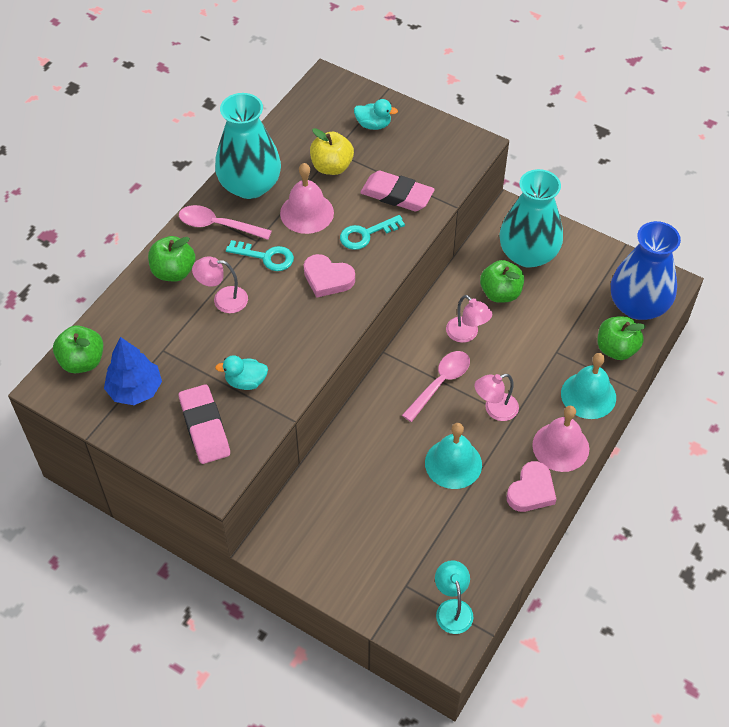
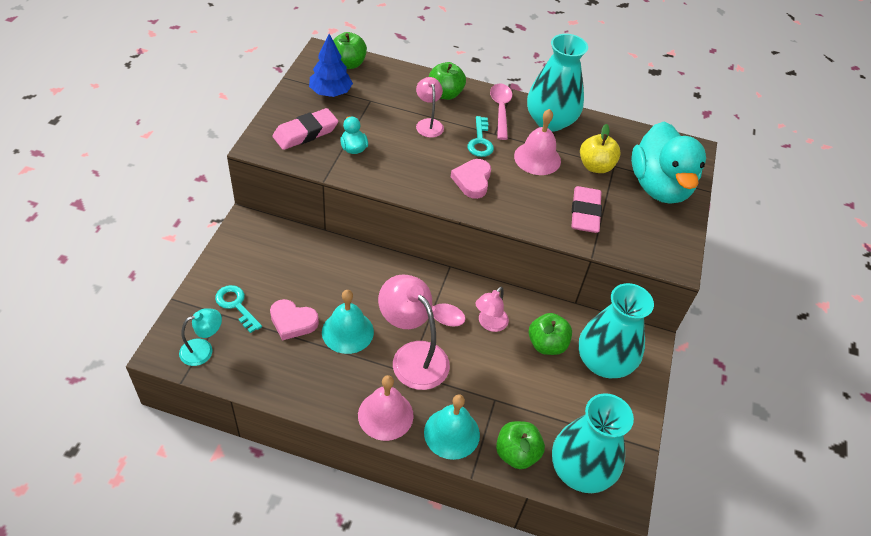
camera: 70 degrees right, 5 degrees down
(366, 234) = (530, 198): turquoise key -> turquoise key (236, 305)
(373, 125) = (659, 187): turquoise duck -> turquoise duck, size x2.46
(495, 409) = (413, 356): pink lamp -> pink lamp, size x1.79
(531, 491) = (331, 396): pink heart -> pink heart (293, 322)
(638, 305) = (580, 470): blue vase -> turquoise vase

